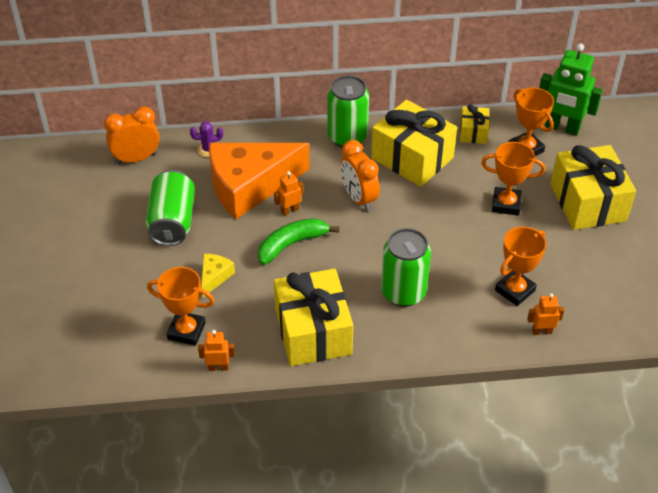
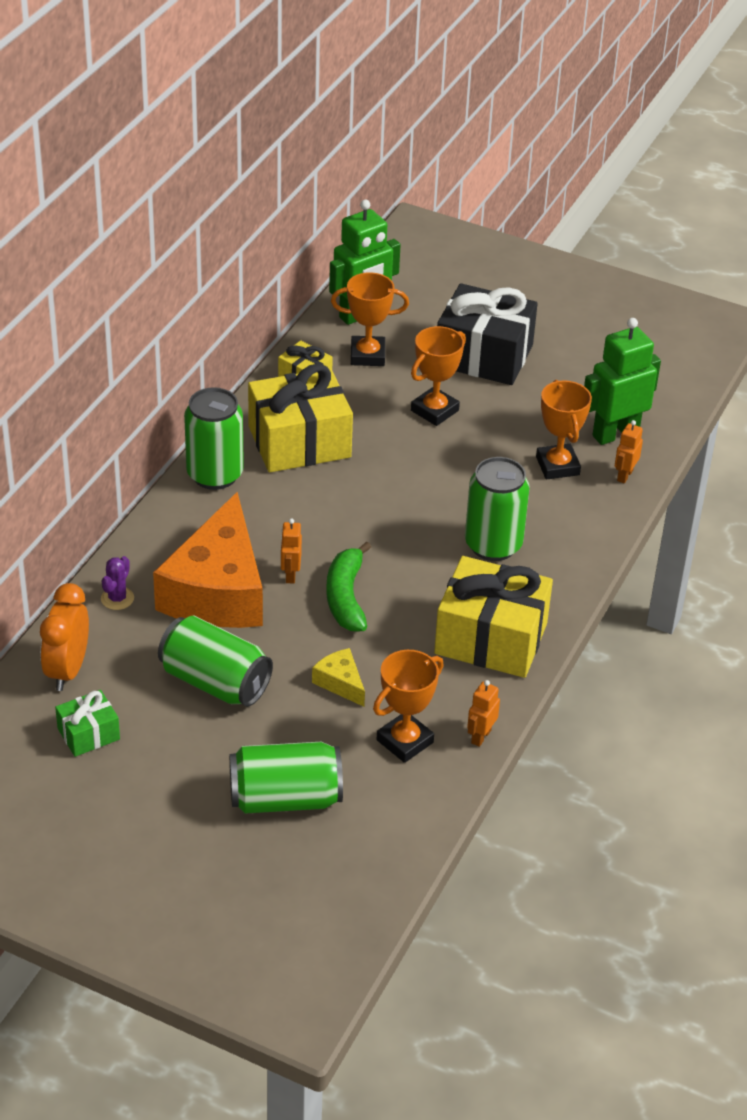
camera: 60 degrees left, 5 degrees down
(93, 191) = (88, 734): none -> green gift
(99, 297) = (285, 798): none -> green can
(358, 198) = (323, 512): orange clock -> none
(581, 306) = (615, 434): none -> green robot
(588, 202) = (484, 355): yellow gift -> black gift

